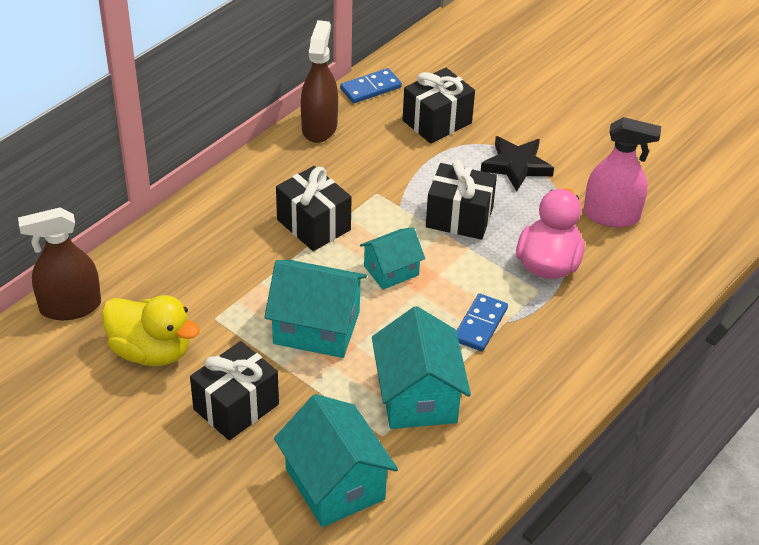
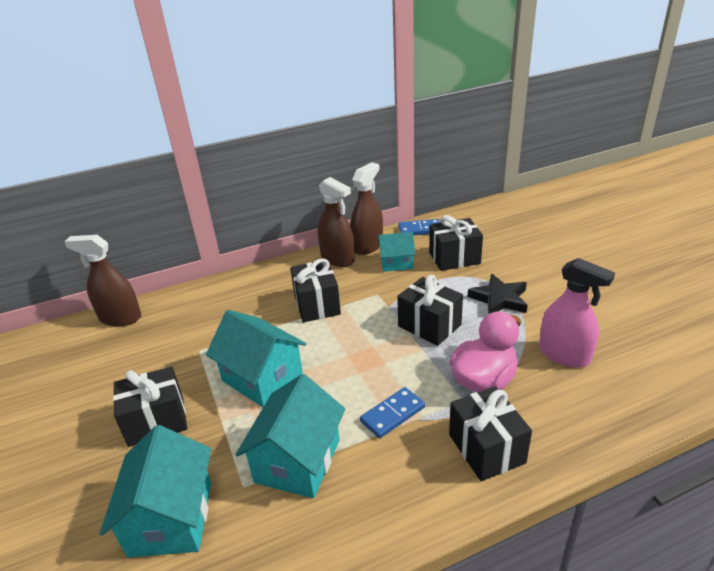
camera: 30 degrees right, 10 degrees down
(151, 351) = (139, 361): yellow duck -> none
(293, 155) = (337, 258): none -> brown spray bottle
(391, 270) = (349, 351): turquoise house -> turquoise house (396, 263)
(584, 330) = (486, 448): none -> black gift

